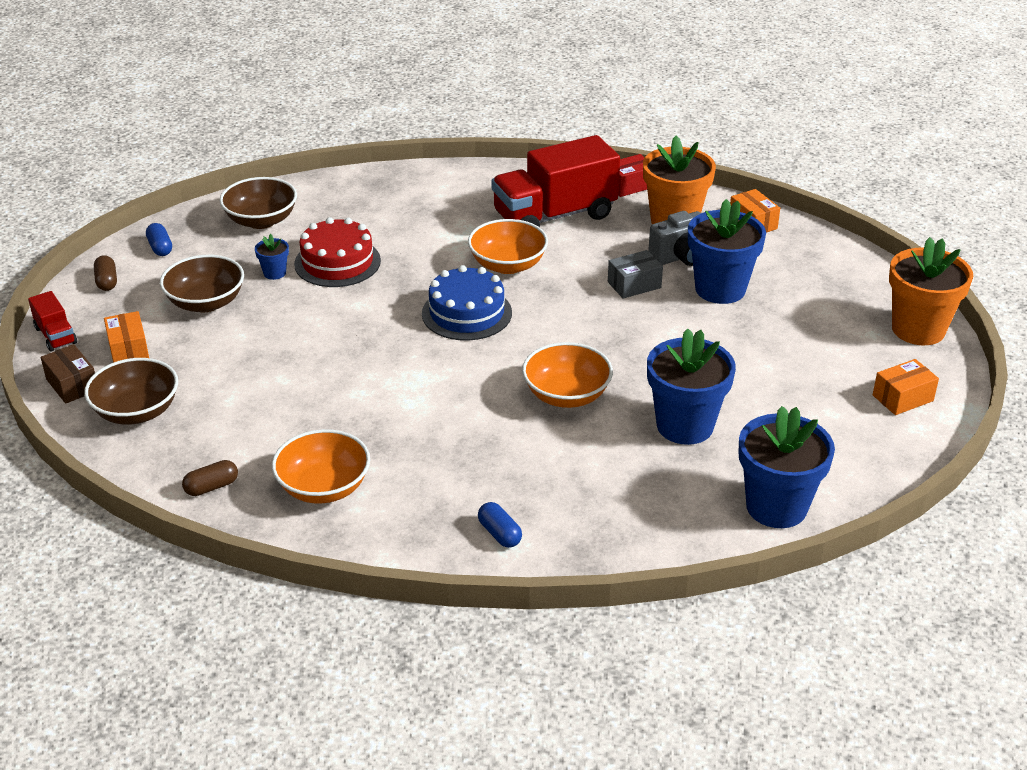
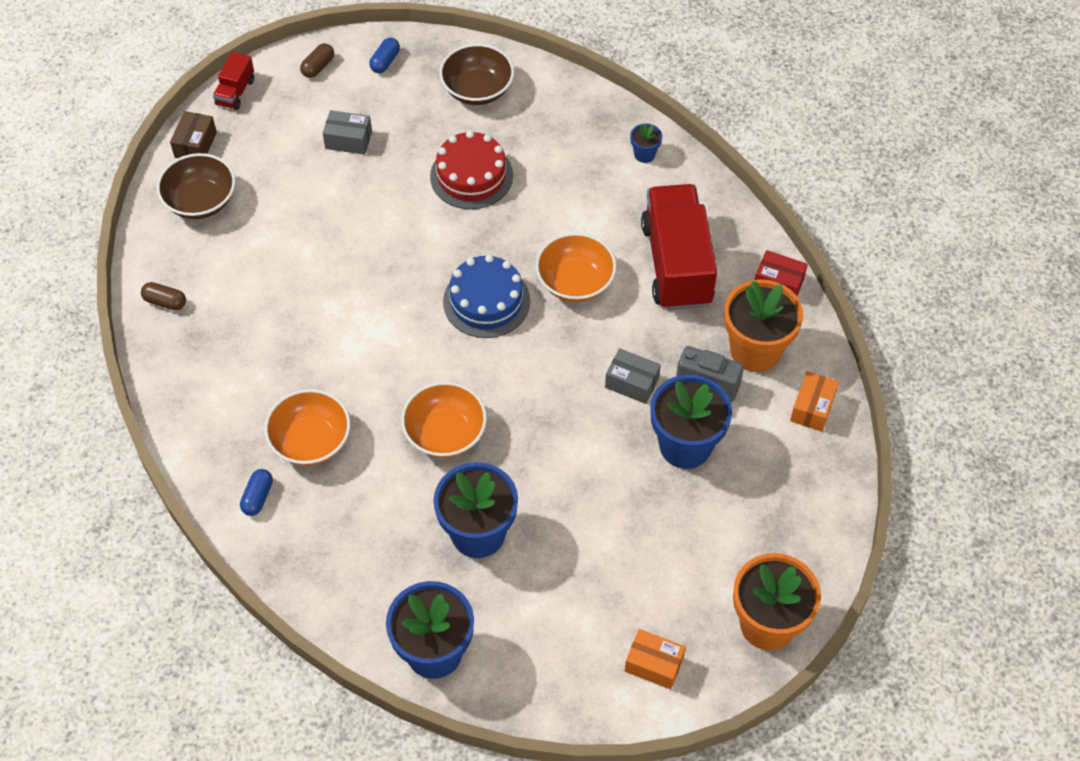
camera: 50 degrees right, 20 degrees up
(129, 349) = (258, 142): orange box -> none
(206, 302) = (348, 140): brown bowl -> grey box
(274, 273) = (421, 150): blue flower pot -> blue flower pot (644, 154)
(324, 487) = (217, 363): orange bowl -> orange bowl (311, 441)
(554, 216) = (676, 264): red truck -> red truck turned 60 degrees clockwise

